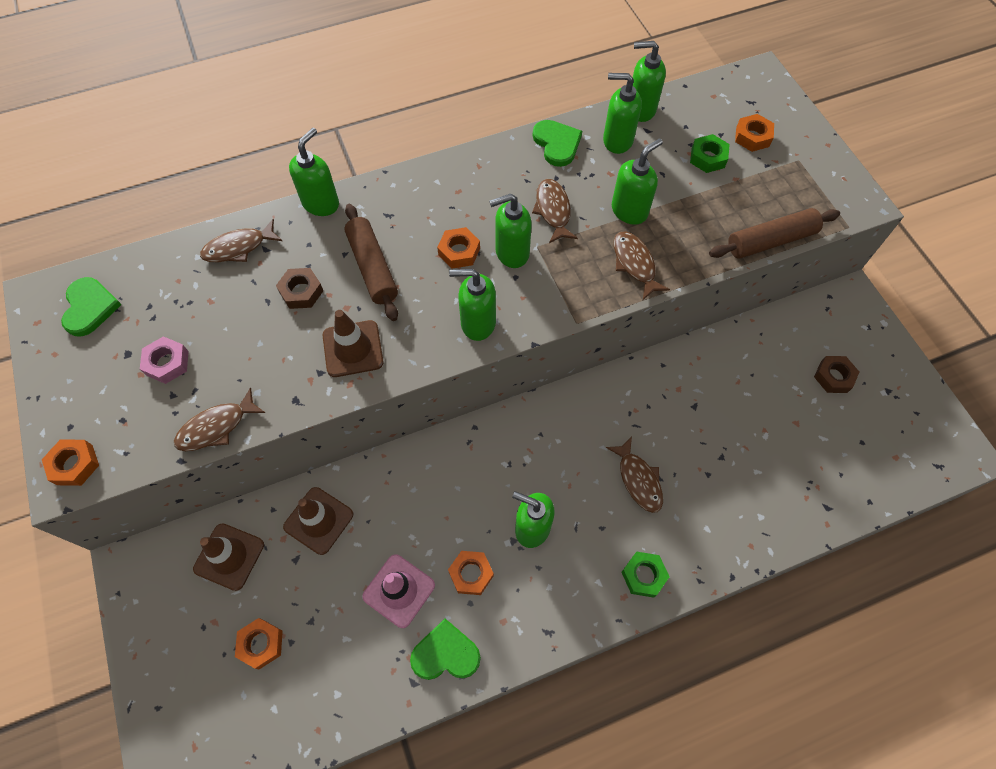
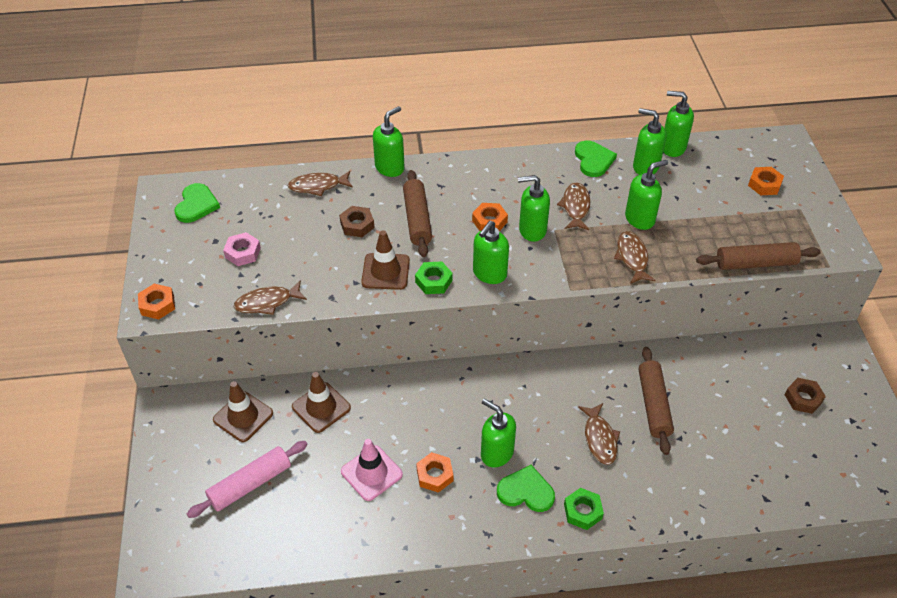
camera: 15 degrees right, 15 degrees down
(261, 644) = (250, 484): orange nut -> pink rolling pin
(445, 653) = (396, 528): green heart -> green heart (526, 491)
(477, 323) = (489, 274): green soap dispenser -> green soap dispenser turned 75 degrees counterclockwise
(684, 423) = (654, 405): none -> brown rolling pin
(708, 157) = (720, 193): green nut -> green nut (433, 281)

